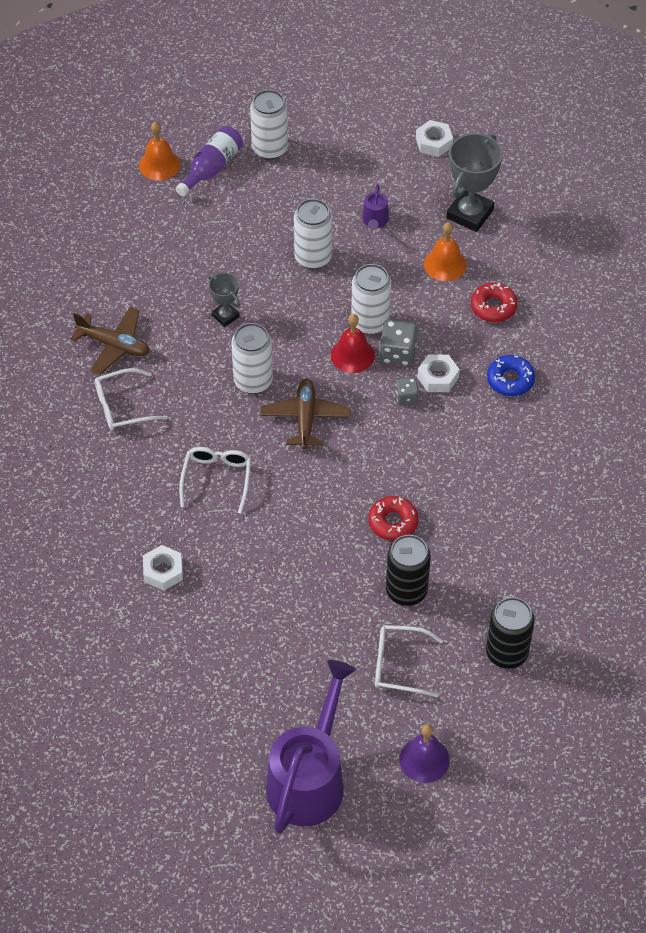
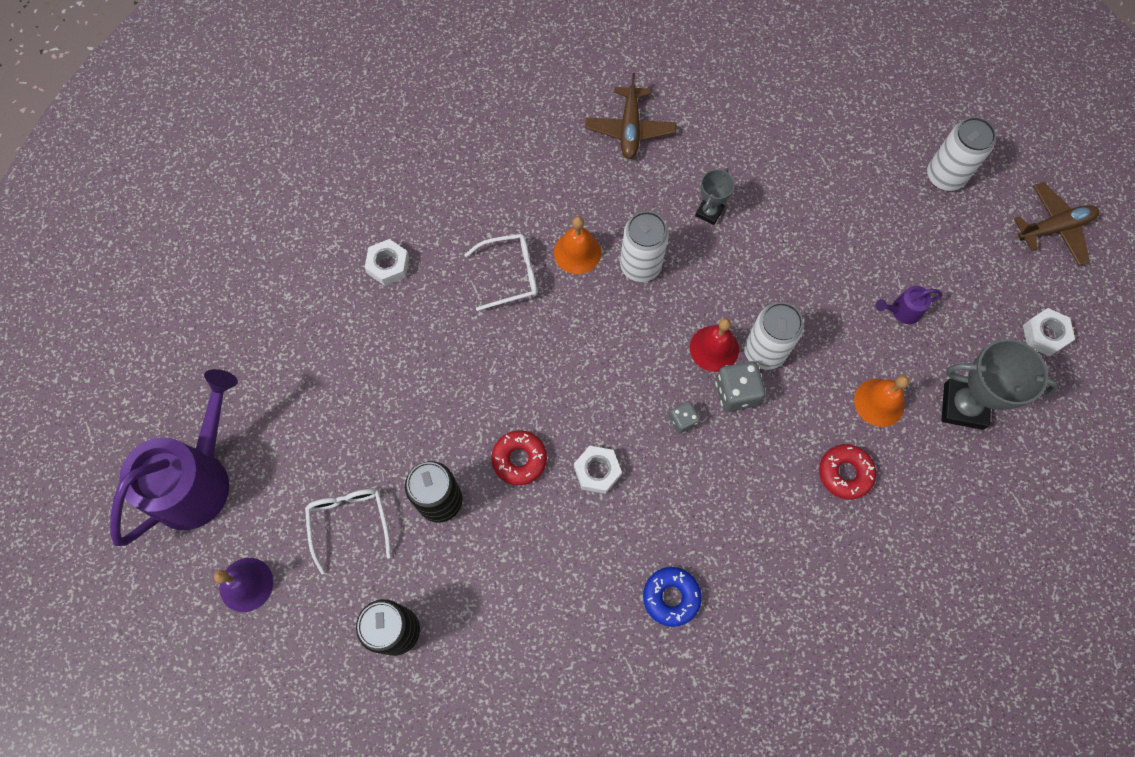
camera: 70 degrees right, 15 degrees up
(123, 406) = (562, 163): white glasses -> none
(159, 164) = (869, 86): orange bell -> orange bell (577, 252)
(211, 168) = (889, 133): purple bottle -> none
(305, 418) = (615, 330): brown plane -> brown plane (1054, 228)
(309, 778) = (197, 479): purple watering can -> purple watering can turned 60 degrees counterclockwise
(313, 257) = (822, 267): white can -> none
(437, 377) = (722, 444): white nut -> white nut (597, 471)
(510, 380) = (752, 523): blue donut -> blue donut (671, 597)

